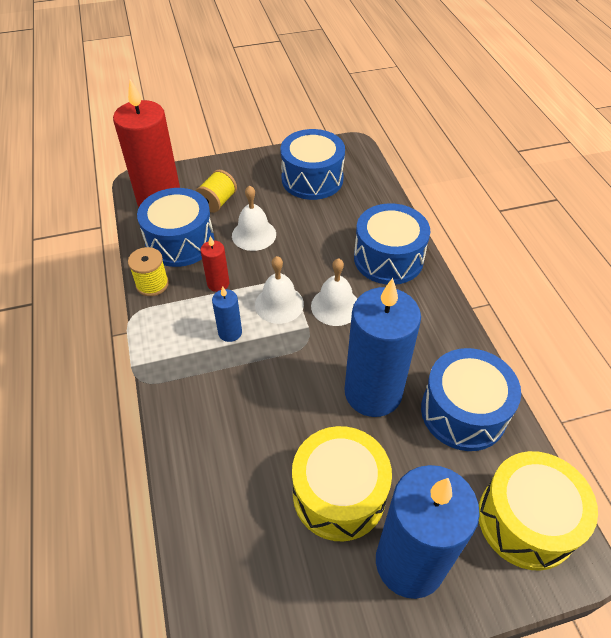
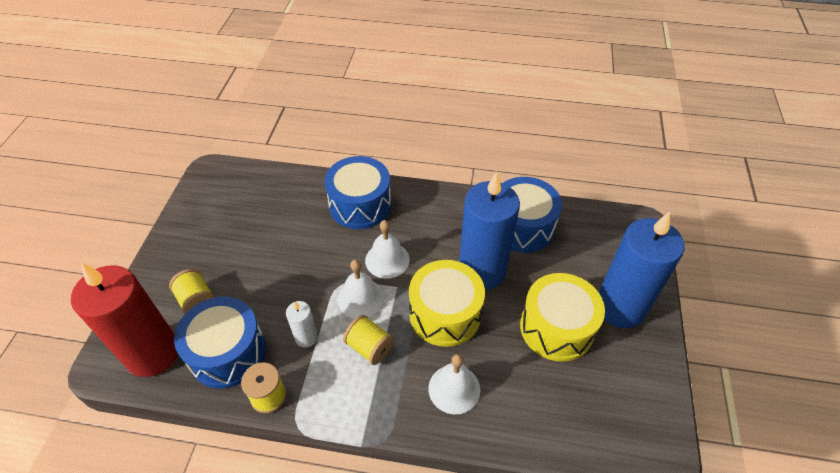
camera: 65 degrees left, 0 degrees up
(218, 283) = (306, 337): red candle -> white candle
(230, 332) = (369, 347): blue candle -> yellow spool
(254, 234) = (265, 287): white bell -> white bell (454, 389)
(312, 179) = (228, 215): blue drum -> none
(526, 520) = (611, 233): yellow drum -> yellow drum (445, 314)

